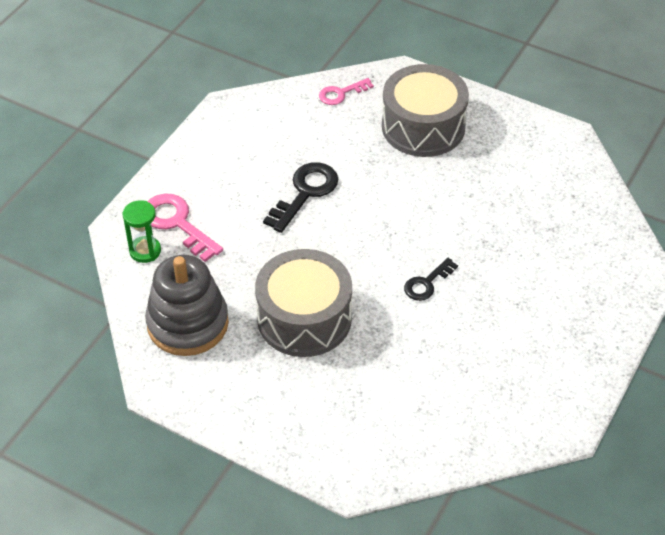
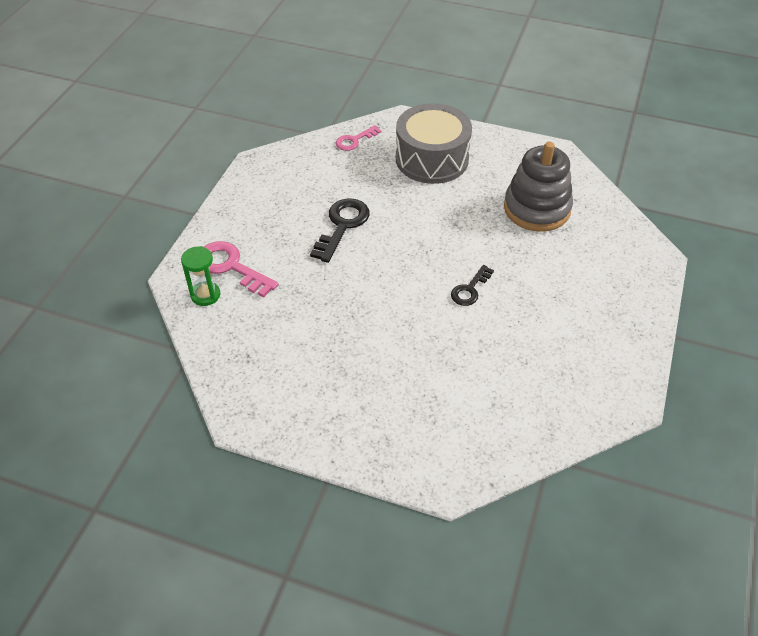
camera: 10 degrees left, 0 degrees up
(188, 323) = (258, 356): grey stacking toy -> grey stacking toy (537, 209)
(304, 318) = (366, 336): grey drum -> none

